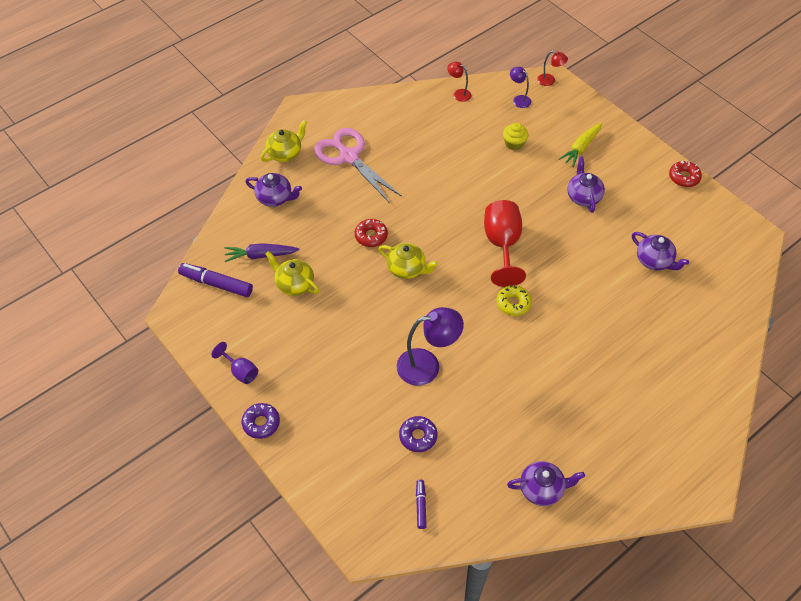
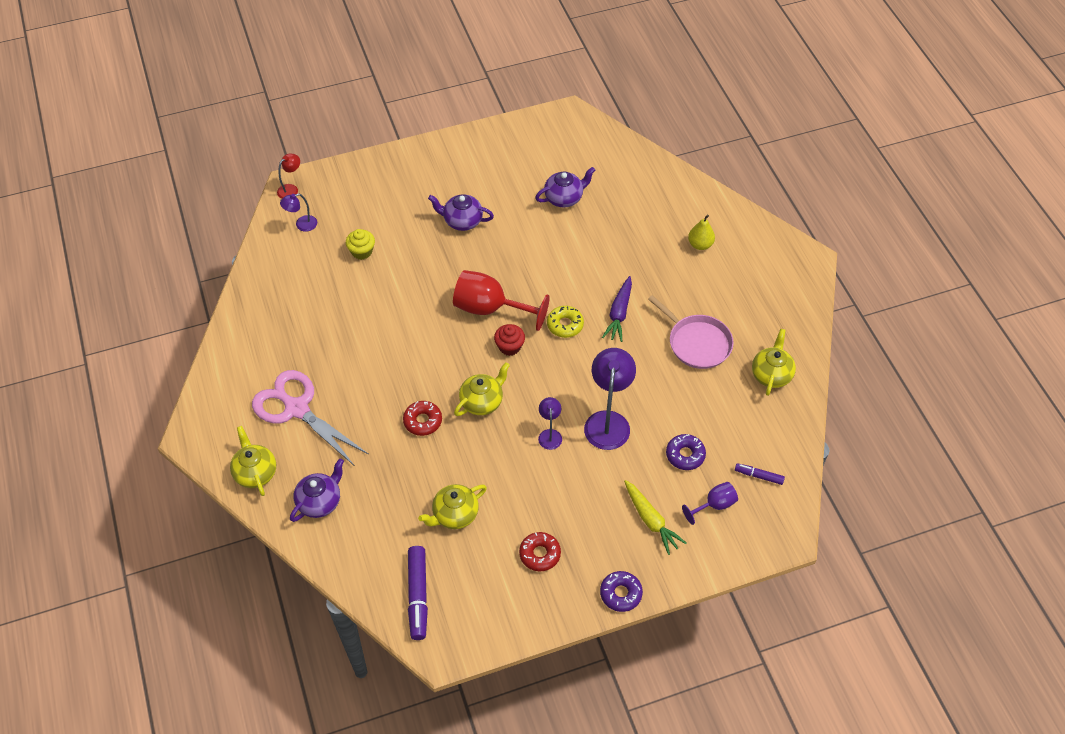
camera: 70 degrees left, 0 degrees up
(216, 284) = (418, 595): purple marker -> purple marker turned 45 degrees counterclockwise
(240, 371) = (548, 598): purple goblet -> purple goblet (714, 505)
(260, 255) = (398, 538): purple carrot -> purple carrot (619, 313)
(349, 157) = (296, 409): pink scissors -> pink scissors turned 60 degrees clockwise
(395, 326) = (550, 434): none -> purple lamp
(458, 94) = (261, 275): red lamp -> none
(470, 270) = (509, 347): none -> red cupcake
(542, 489) = (771, 374): purple teapot -> yellow teapot
(547, 414) = (697, 343): none -> pink pan
(581, 148) = (398, 198): yellow carrot -> yellow carrot (651, 520)
(665, 386) = (700, 244): none -> yellow pear
(684, 177) = (477, 136): red donut -> red donut (540, 554)

